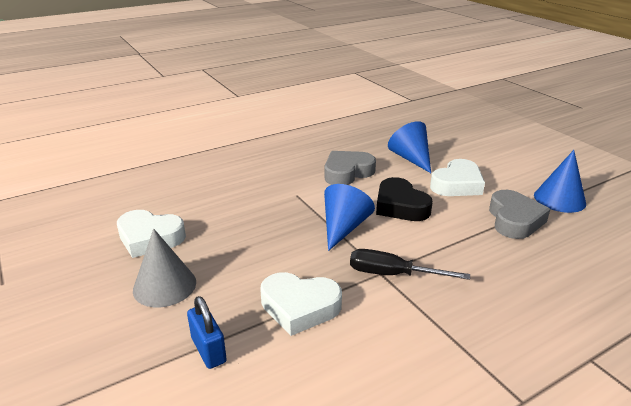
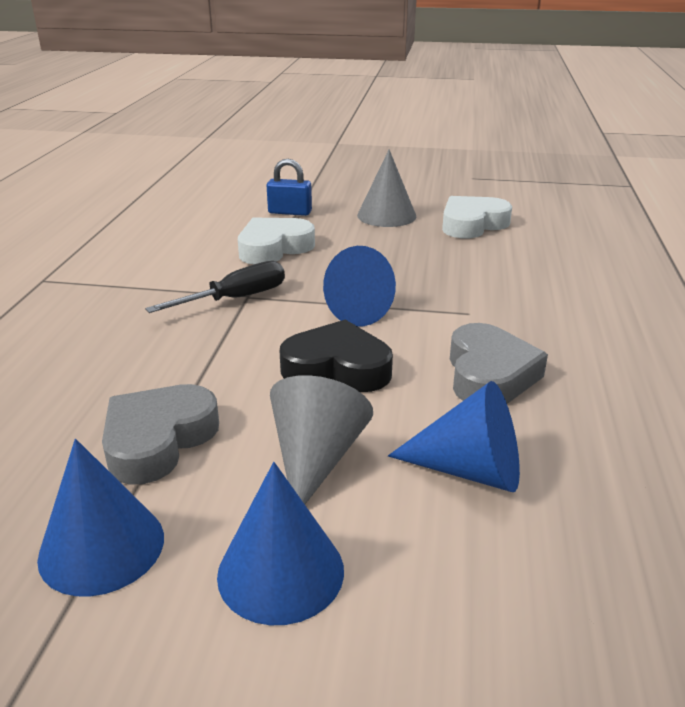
camera: 130 degrees right, 0 degrees up
(457, 184) = (315, 458): white heart -> grey cone
(503, 169) = (280, 572): none -> blue cone
(514, 220) = (158, 440): grey heart -> grey heart turned 75 degrees clockwise

